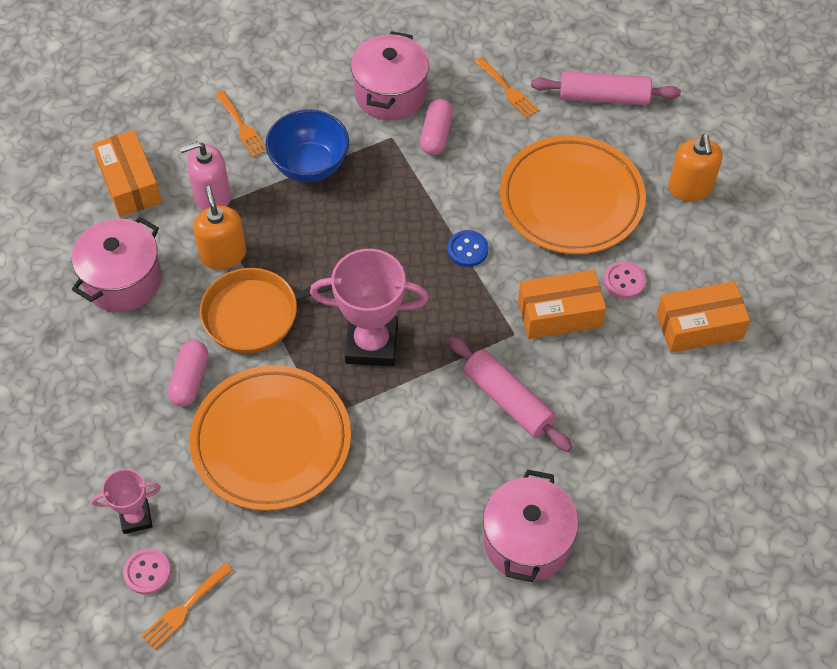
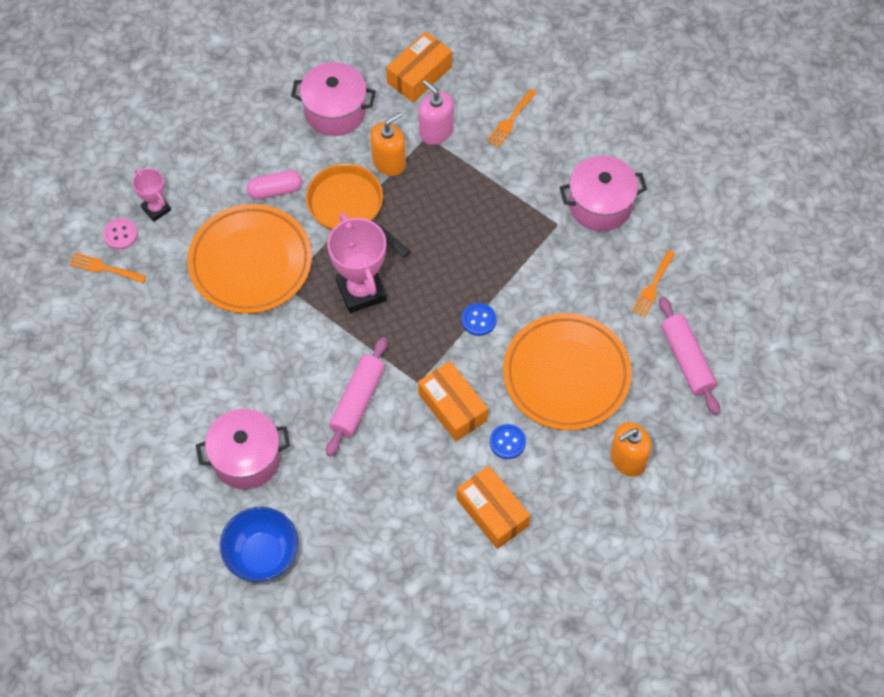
camera: 65 degrees right, 5 degrees up
(309, 165) = (499, 181): blue bowl -> blue bowl (262, 555)
(436, 135) = (577, 254): pink capsule -> none
(624, 281) = (507, 442): pink button -> blue button

